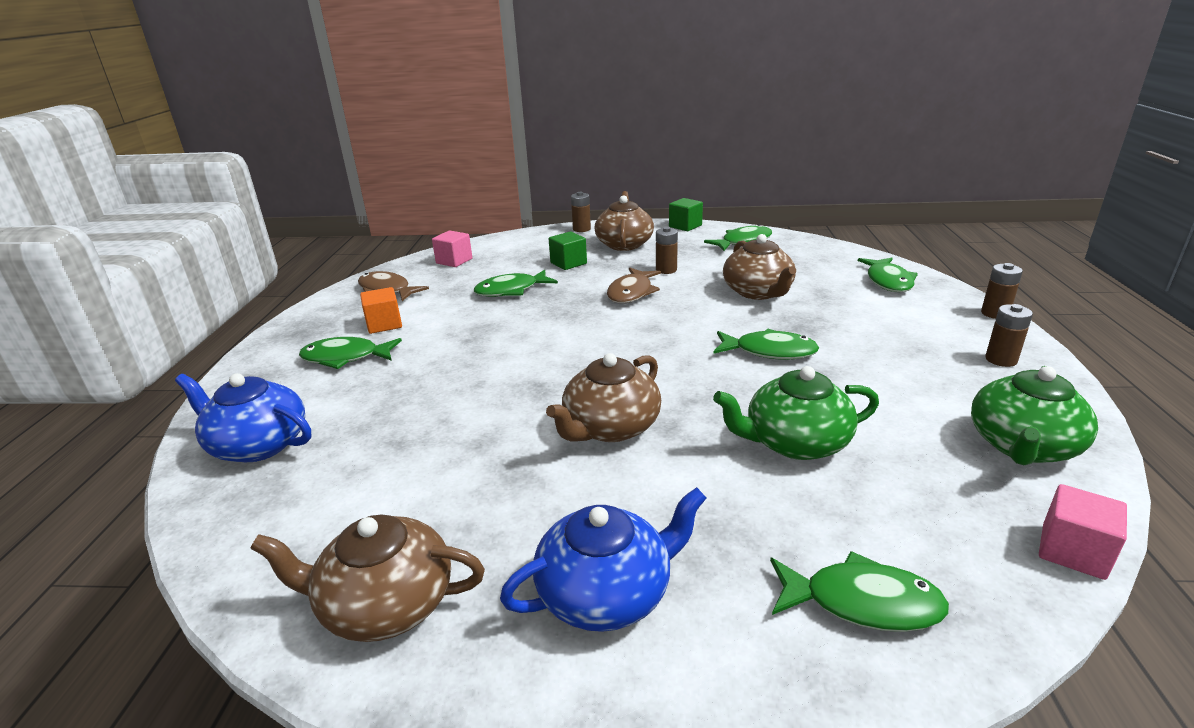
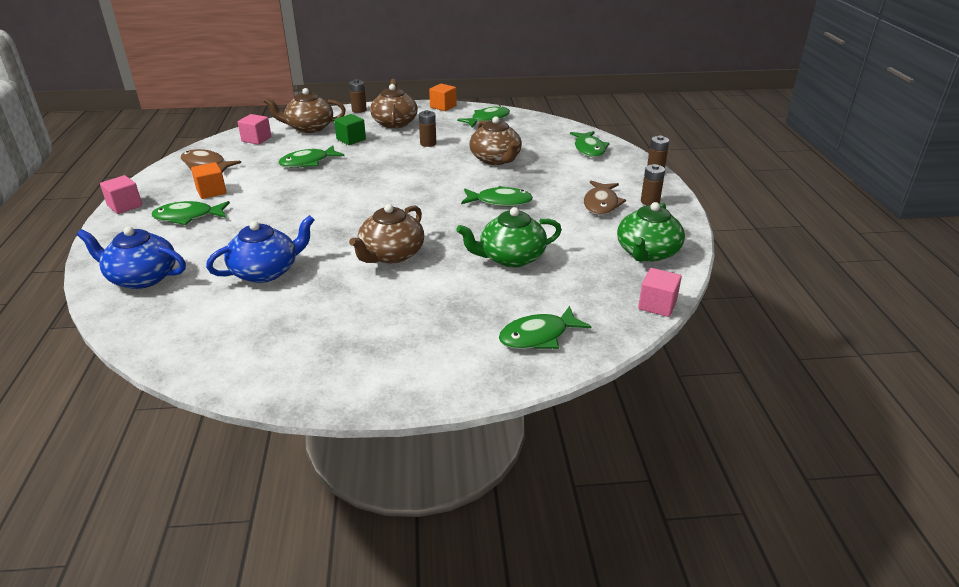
camera: 10 degrees left, 5 degrees up
(274, 339) = (125, 206): none -> pink cube
(385, 604) = (260, 357): brown teapot -> brown teapot (309, 128)
(607, 593) = (394, 342): blue teapot -> blue teapot (266, 271)
(631, 293) = (402, 162): brown fish -> brown fish (601, 204)
(685, 226) = (443, 106): green cube -> orange cube
(862, 602) = (538, 336): green fish -> green fish turned 150 degrees clockwise

